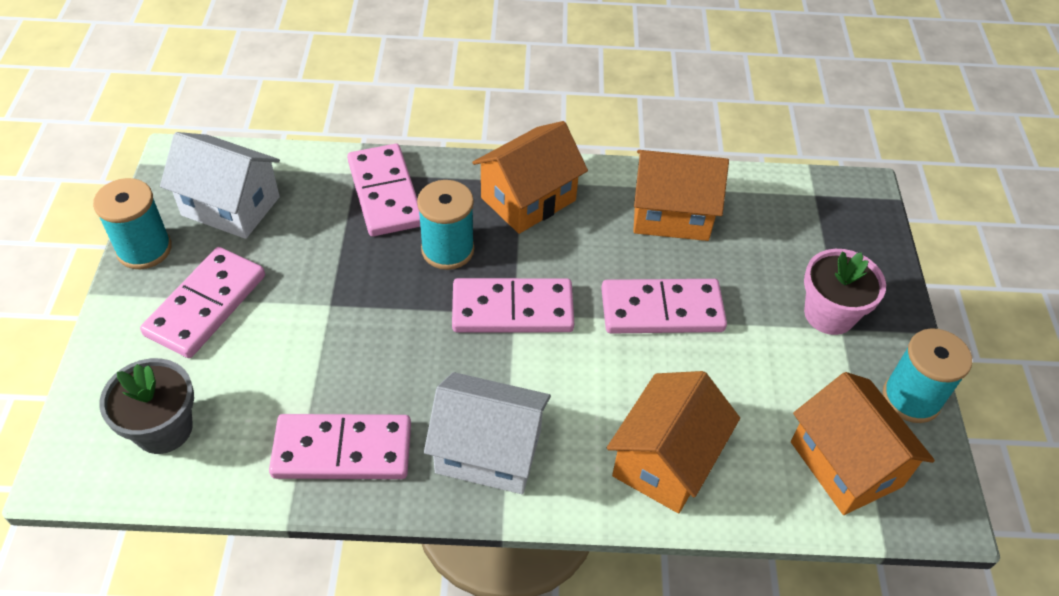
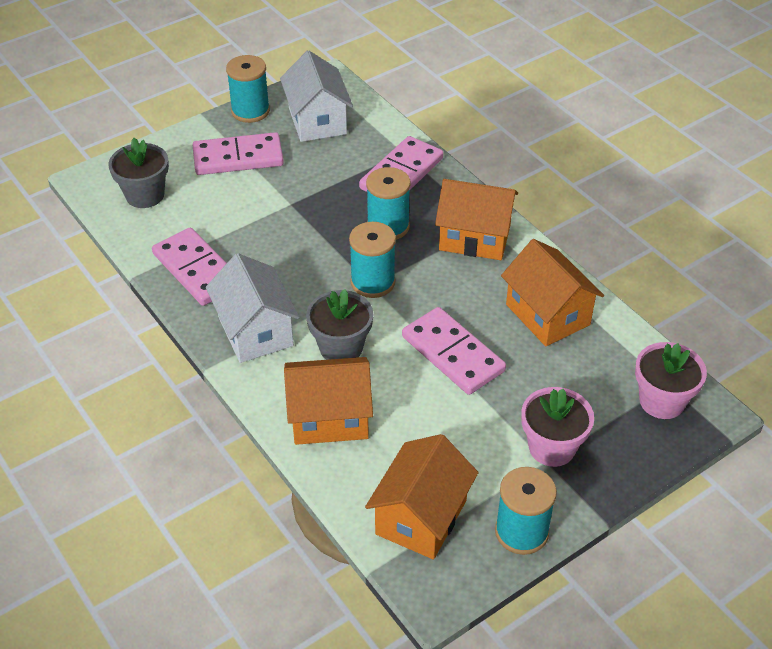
camera: 55 degrees right, 5 degrees down
(512, 310) = (372, 282): pink domino -> turquoise spool
(578, 391) = (341, 347): none -> grey flower pot
(830, 210) = (662, 401): none -> pink flower pot

